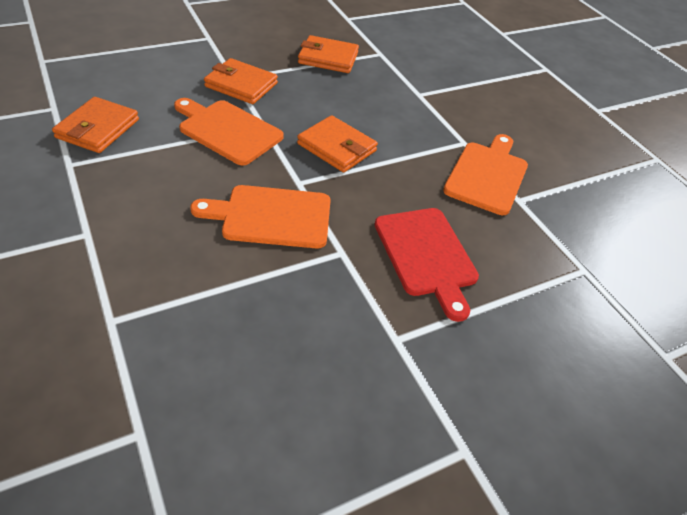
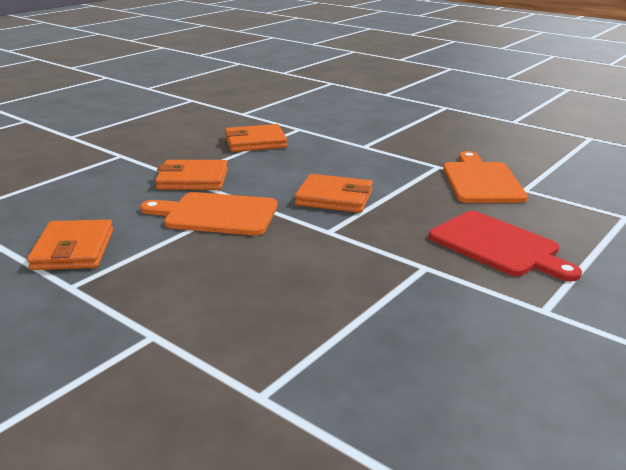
camera: 20 degrees left, 20 degrees down
(271, 216) = (331, 262): orange cutting board -> none

